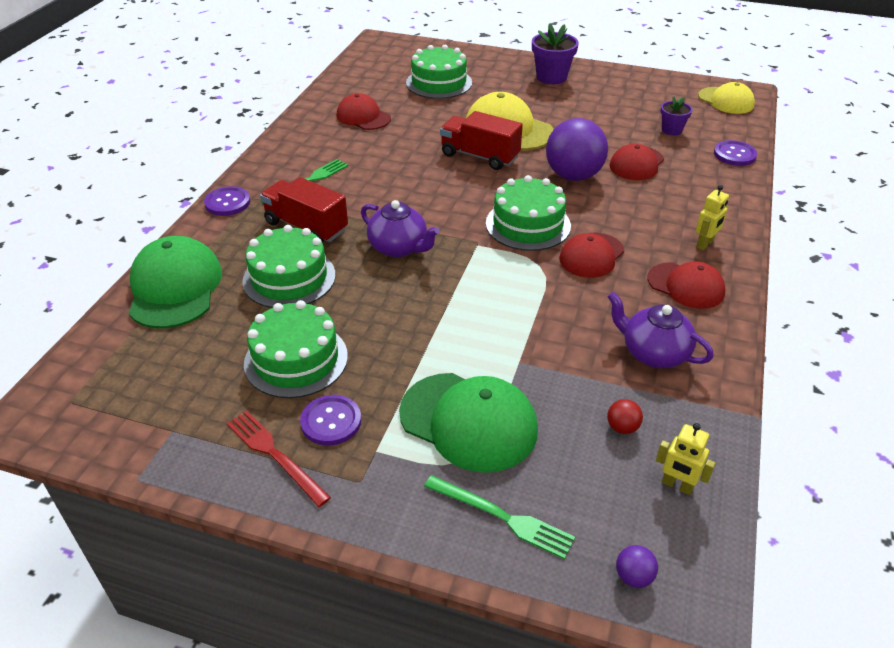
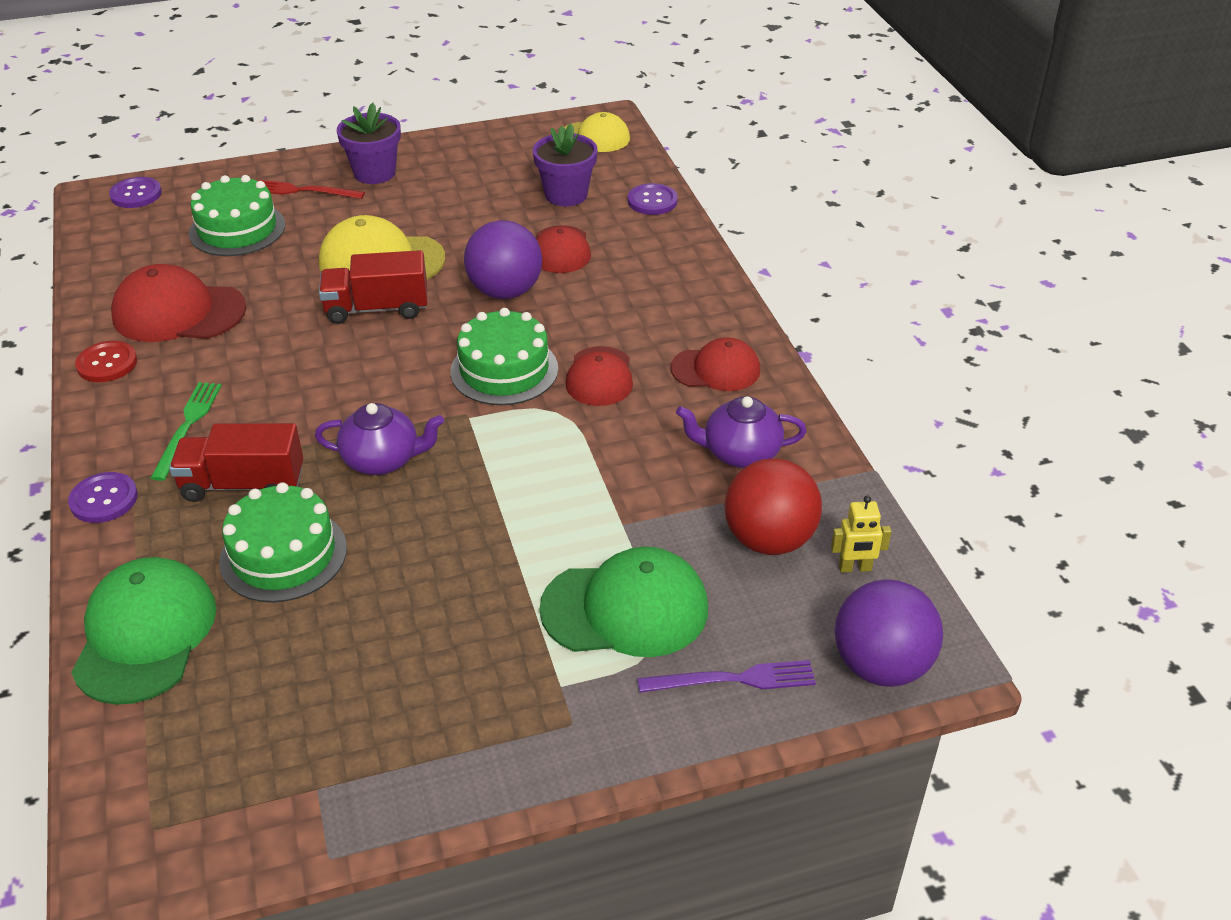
camera: 35 degrees left, 0 degrees up
(175, 287) = (145, 634): green cap -> green cap turned 45 degrees clockwise
(275, 455) = (459, 748): red fork -> red fork (302, 191)
(296, 359) = (384, 640): green cake -> none
(300, 130) = (107, 363): none -> red button
(331, 421) = (486, 683): purple button -> purple button (136, 194)
(363, 117) = (178, 312): red cap -> red cap, size x1.55
(502, 517) = (733, 679): green fork -> purple fork
(622, 427) = (769, 540): red ball -> red ball, size x2.49
(633, 576) = (881, 666): purple ball -> purple ball, size x2.49
(671, 130) = (566, 195): purple flower pot -> purple flower pot, size x1.67
(705, 244) = (699, 316): yellow robot -> none

